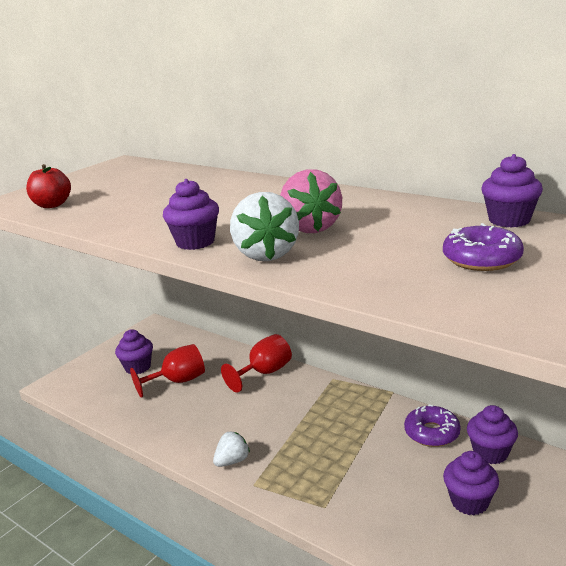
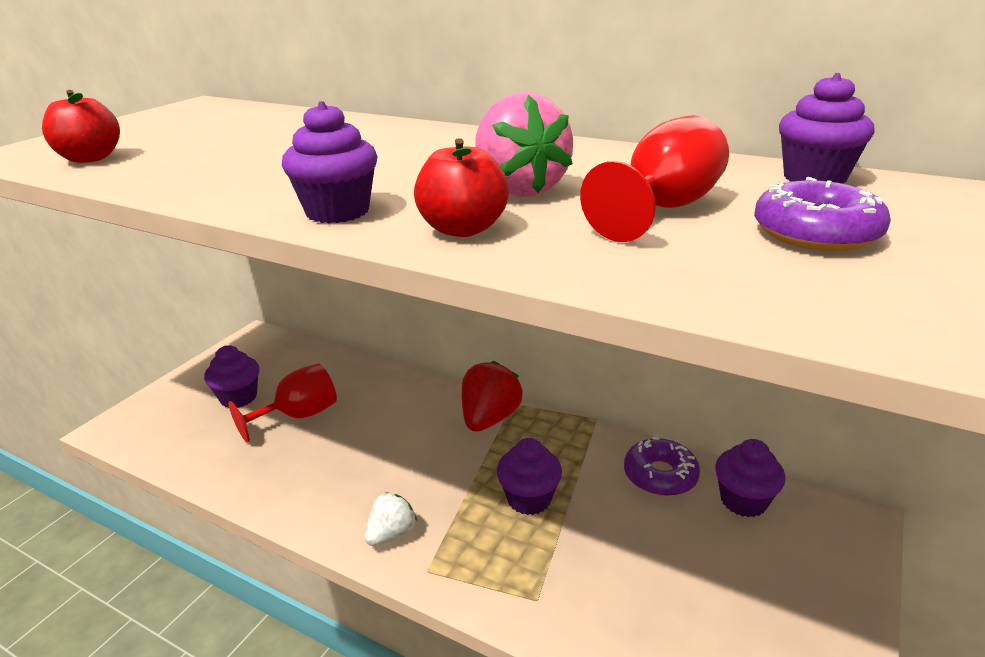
camera: 10 degrees left, 5 degrees up
(264, 373) = (419, 399): red goblet -> red goblet (663, 209)
(266, 254) = (463, 229): white strawberry -> red apple
(313, 388) = (489, 419): none -> red strawberry
(469, 502) = (735, 576): purple cupcake -> purple cupcake (529, 499)

